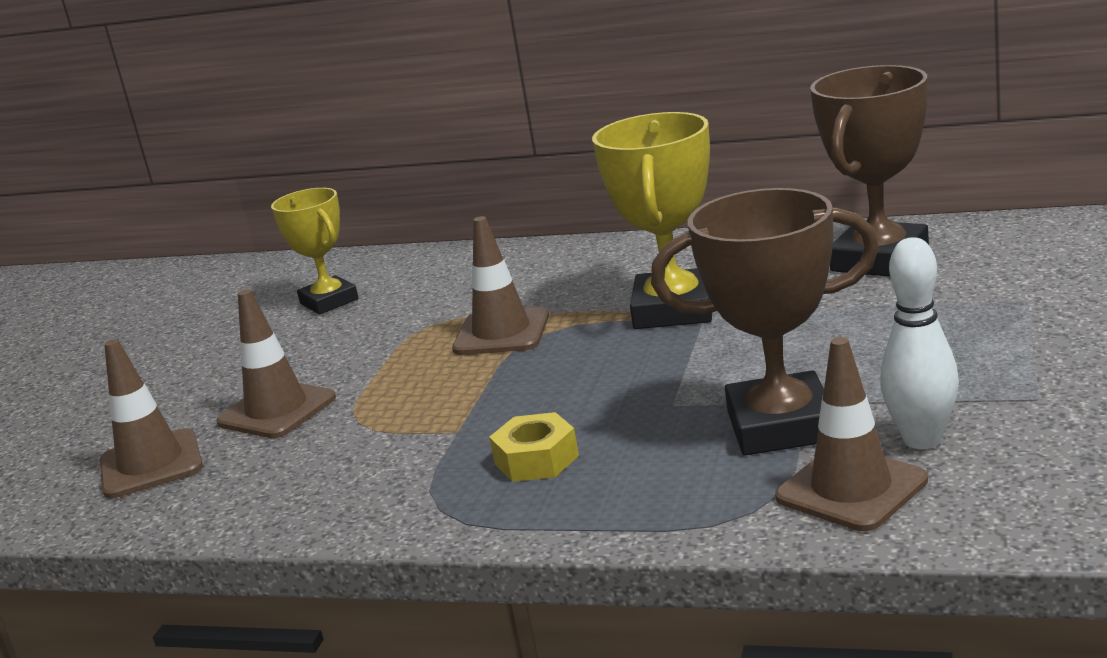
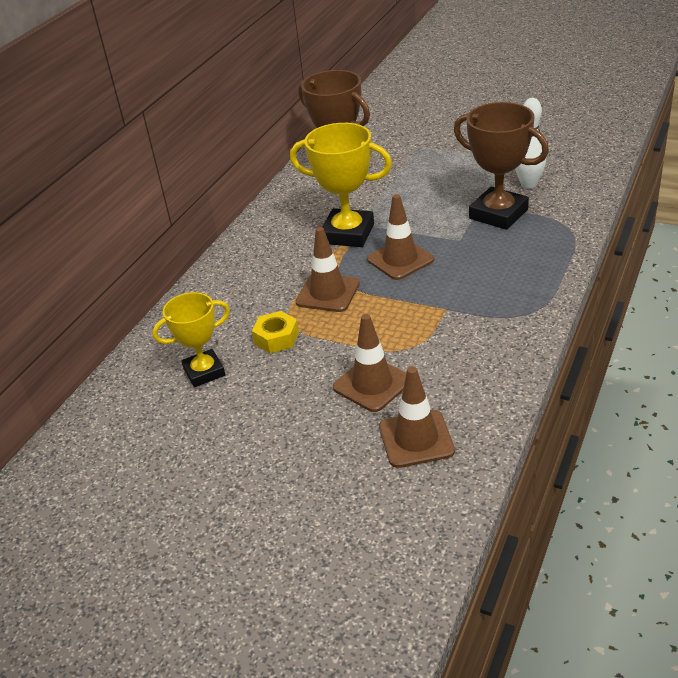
camera: 80 degrees left, 15 degrees up
(536, 460) = (493, 282): yellow nut -> yellow nut (276, 338)
(781, 426) = (498, 214): brown trophy -> brown trophy turned 60 degrees counterclockwise
(851, 489) = (561, 203): brown traffic cone -> brown traffic cone (400, 260)

